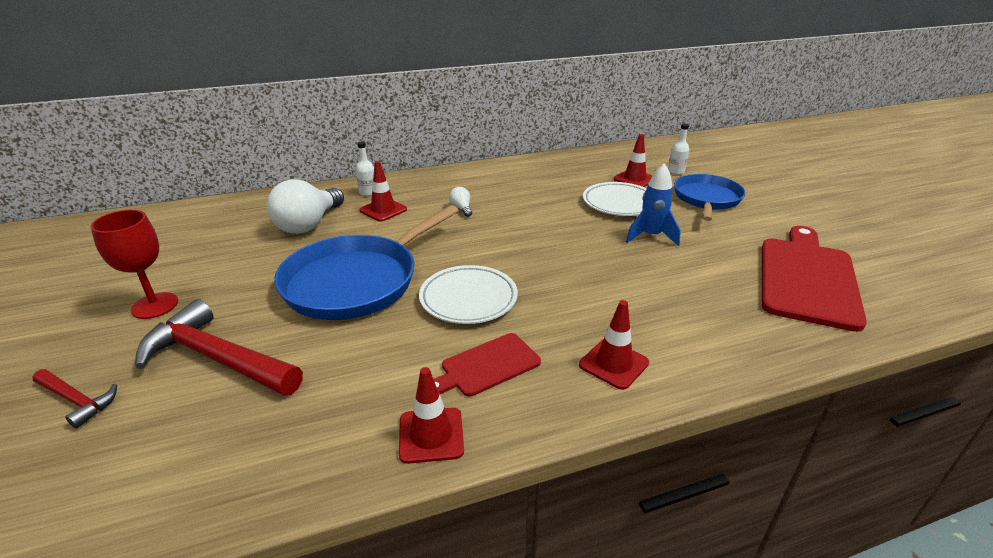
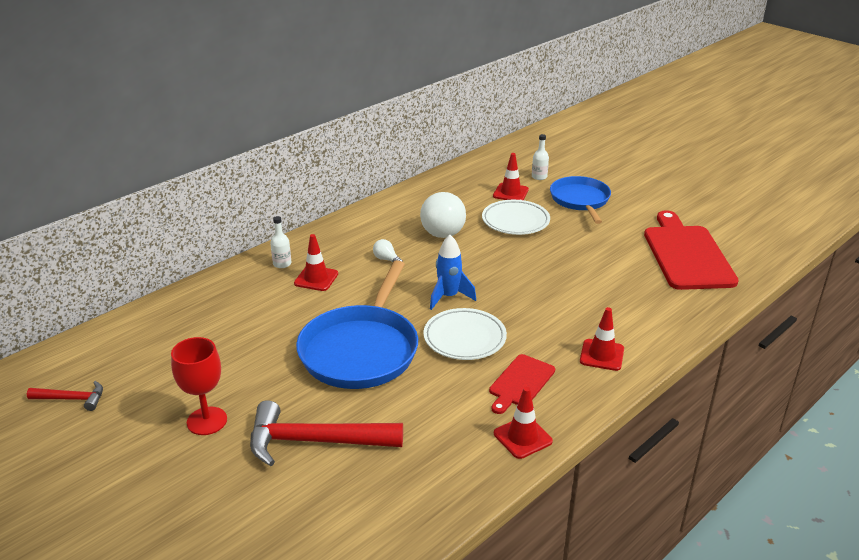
camera: 25 degrees left, 0 degrees up
(77, 400) = (239, 505): red hammer -> red hammer (72, 399)
(309, 224) = (260, 311): white light bulb -> white light bulb (442, 229)
(651, 236) = (560, 247): blue rocket -> blue rocket (449, 297)

